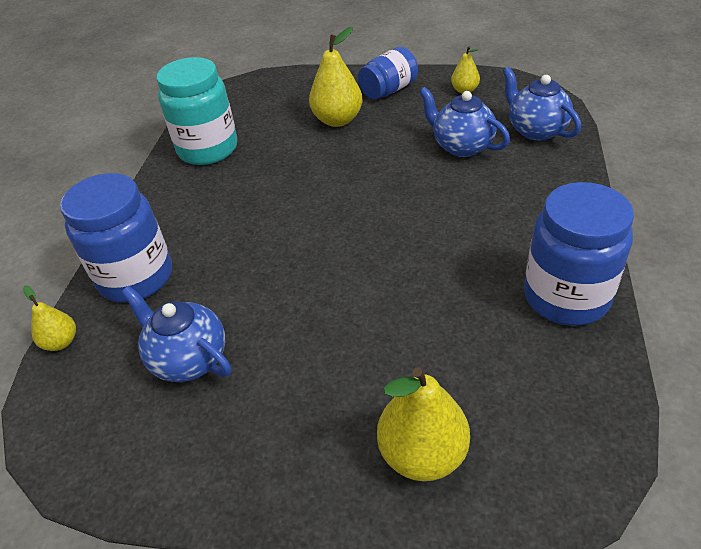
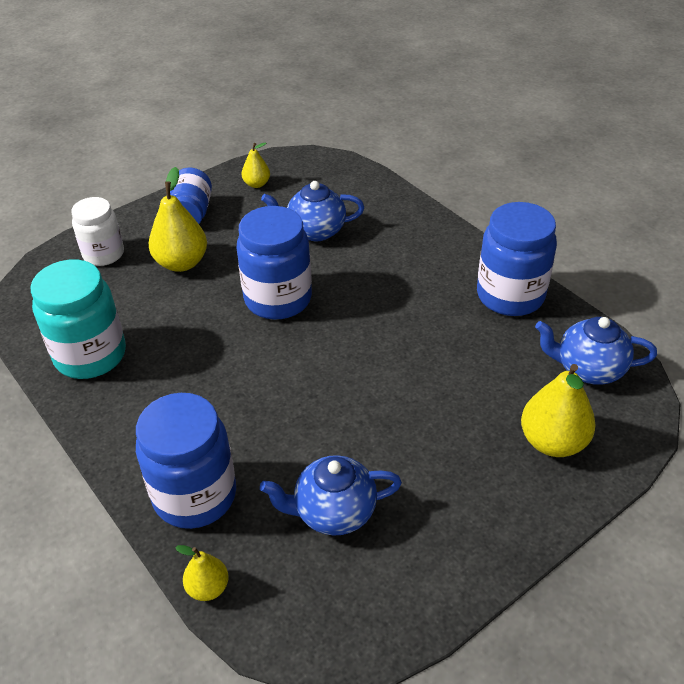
camera: 50 degrees left, 0 degrees up
(300, 90) = (103, 254): none -> white jar
(365, 181) = (278, 299): none -> blue jar
(536, 130) = (351, 191): blue teapot -> blue teapot (588, 369)

